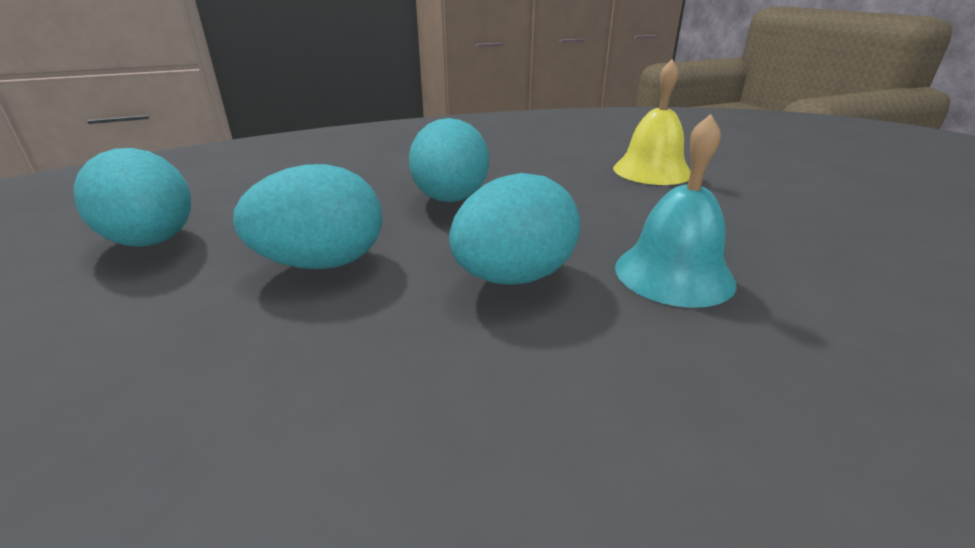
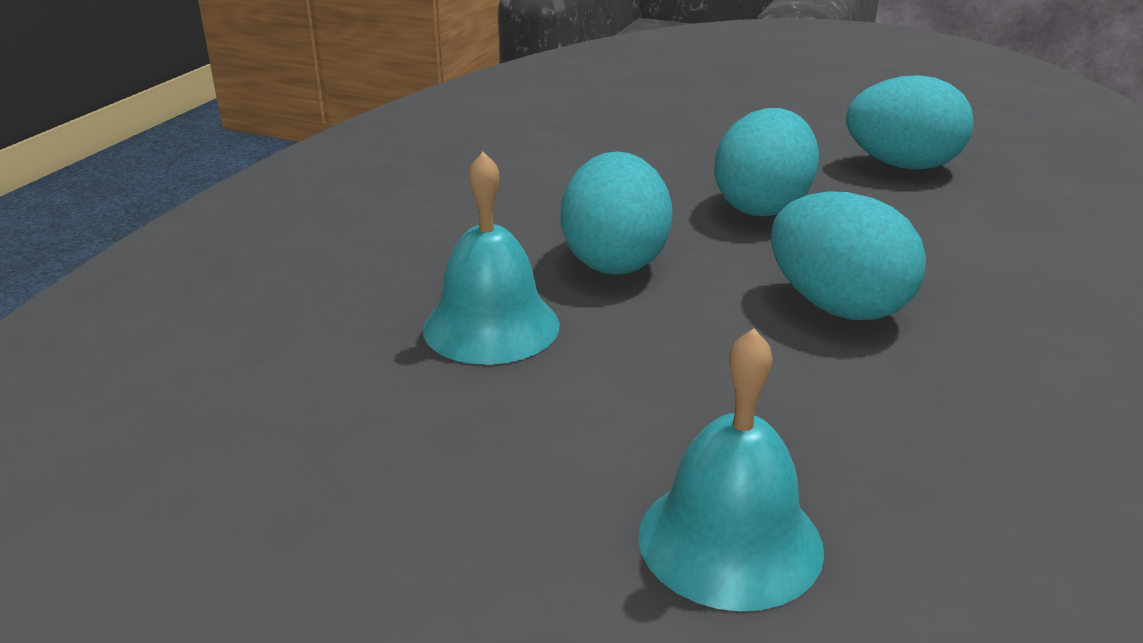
camera: 135 degrees right, 0 degrees up
(652, 171) = (730, 540): yellow bell -> turquoise bell

